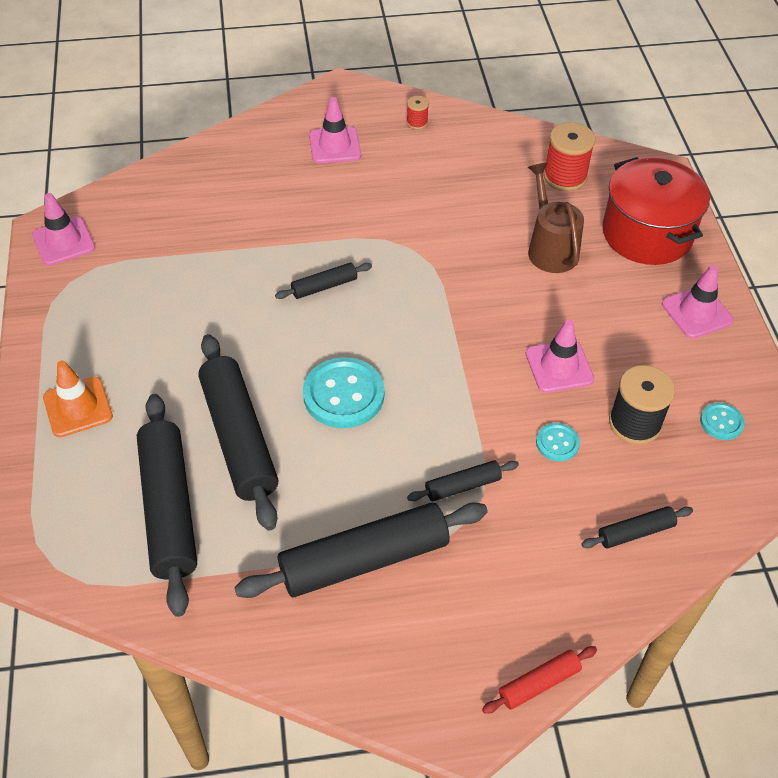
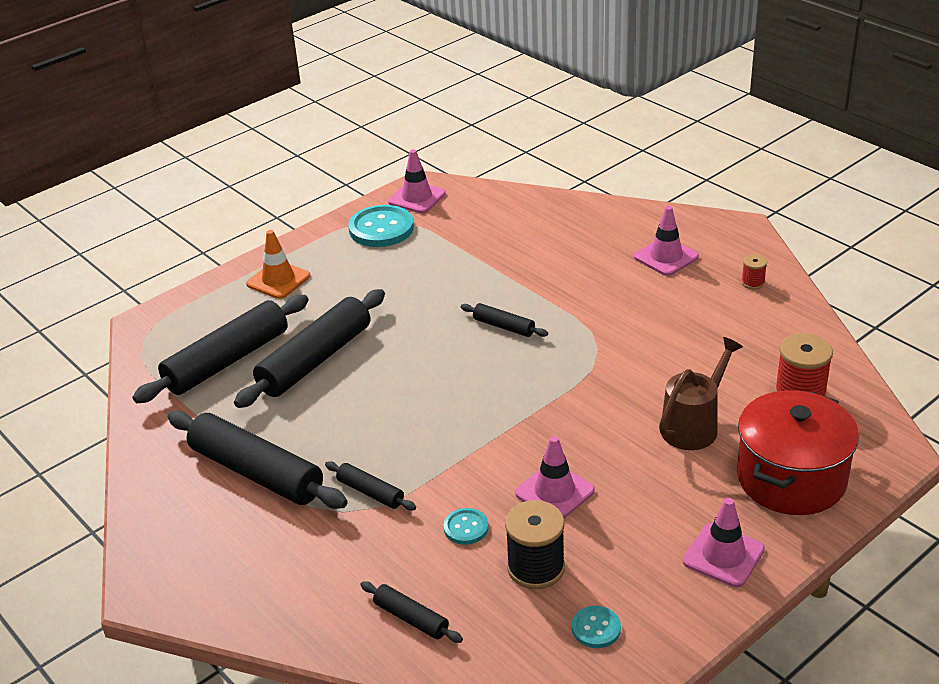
camera: 60 degrees right, 15 degrees down
(343, 395) = (403, 388): turquoise button -> turquoise button (381, 228)
(539, 683) = (212, 620): red rolling pin -> none

